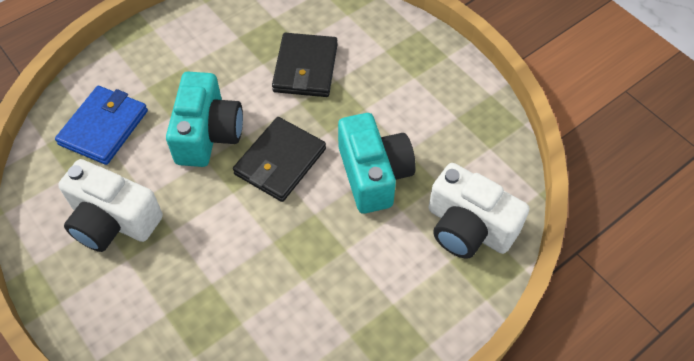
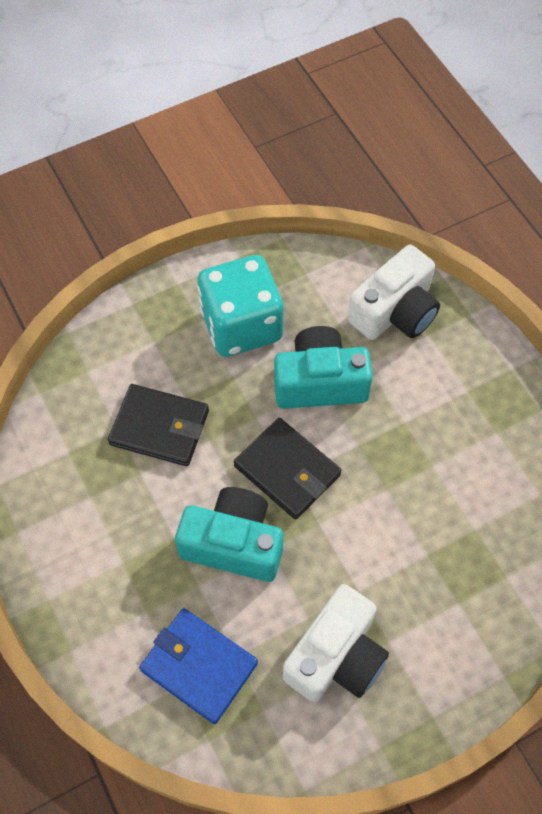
camera: 80 degrees left, 5 degrees up
(418, 107) = (241, 325): none -> turquoise dice

